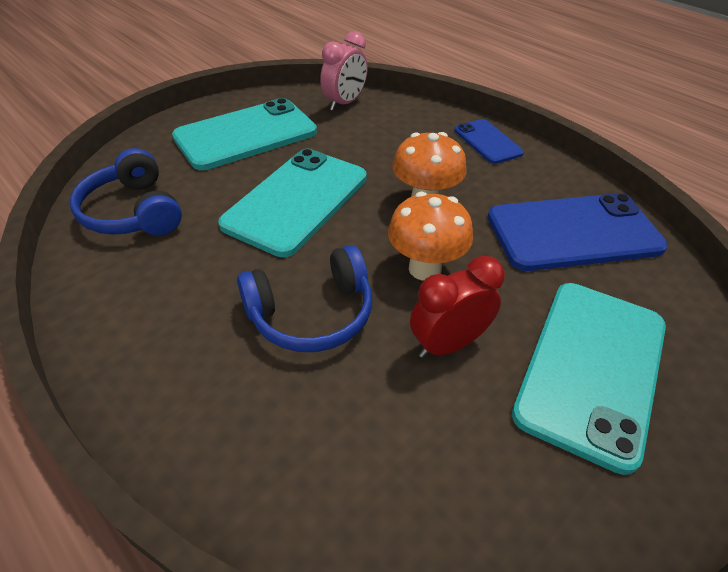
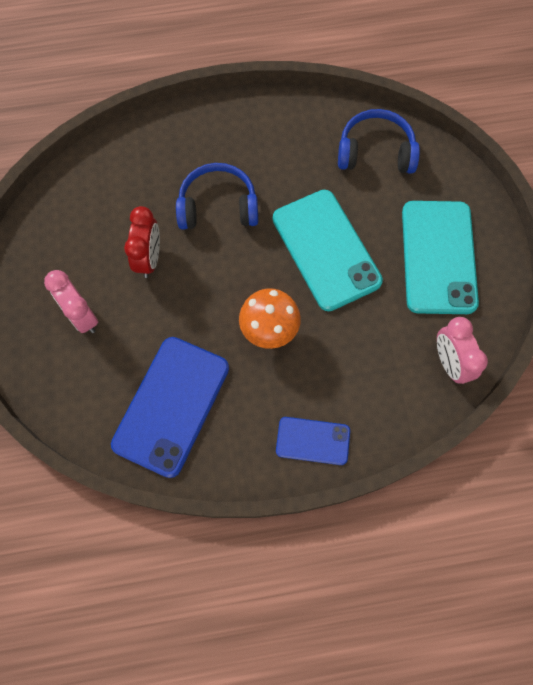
camera: 125 degrees right, 25 degrees up
(312, 314) = (218, 206): blue headphones -> blue headphones turned 75 degrees clockwise
(425, 268) = (208, 285): orange mushroom -> none
(591, 368) = (82, 316): turquoise phone -> pink clock

